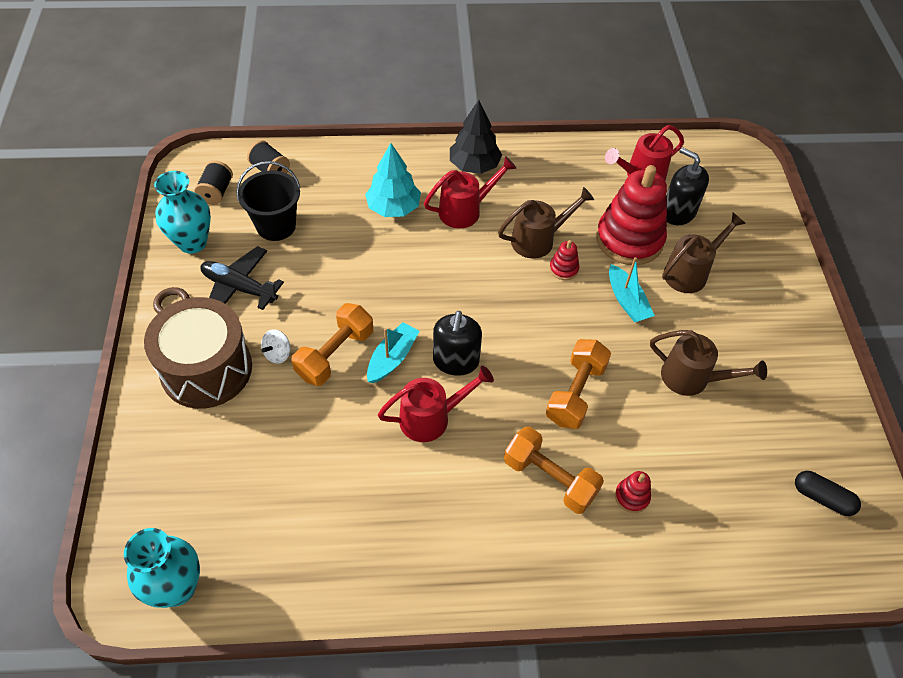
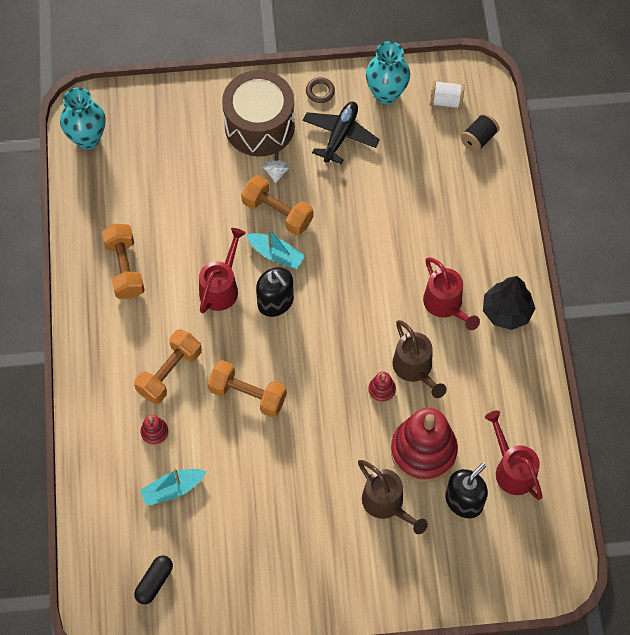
camera: 90 degrees right, 10 degrees up
(216, 192) = (446, 101): black spool -> white spool
(276, 226) = (411, 153): black bucket -> none
(278, 354) = (276, 172): white spinning top -> white spinning top turned 60 degrees clockwise
(393, 208) = (442, 244): turquoise tree -> none
(397, 533) = (125, 268): none -> orange dumbbell
(432, 417) = (221, 287): red watering can -> red watering can turned 135 degrees counterclockwise
(456, 361) = (275, 302): black soap dispenser -> black soap dispenser turned 135 degrees counterclockwise
(627, 301) = (348, 443): turquoise boat -> turquoise boat (173, 489)
(692, 378) = (266, 492): brown watering can -> none

